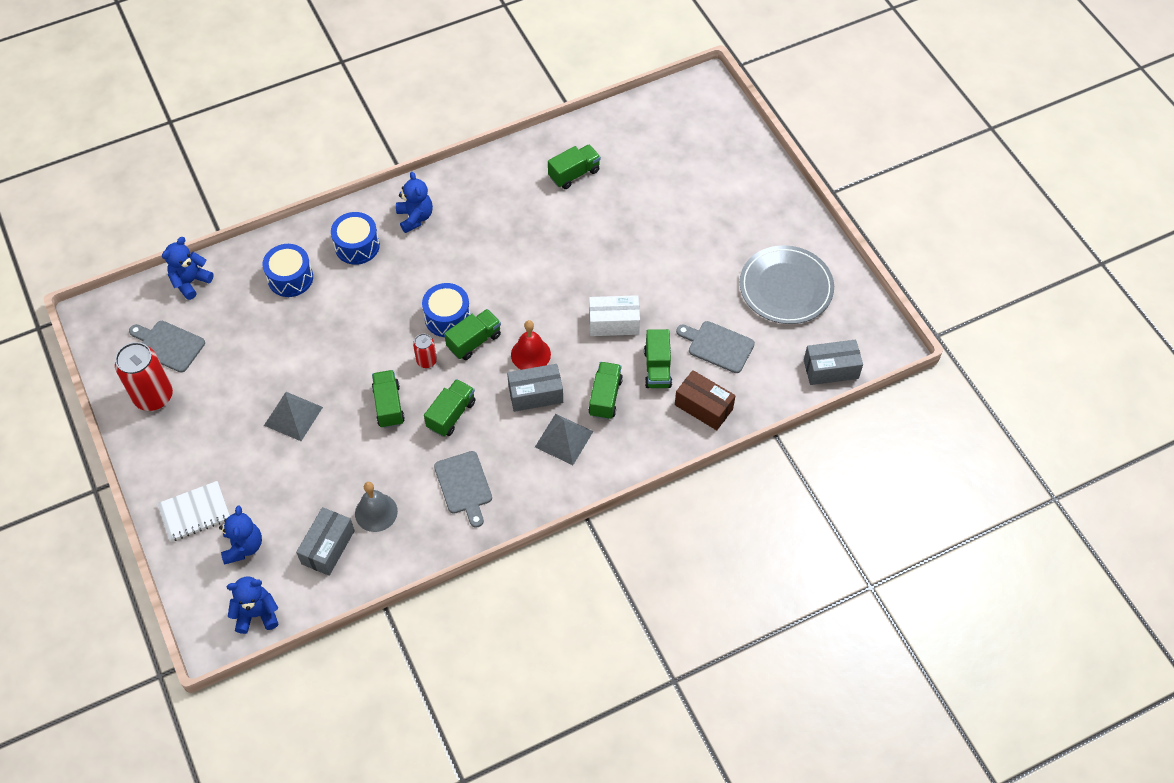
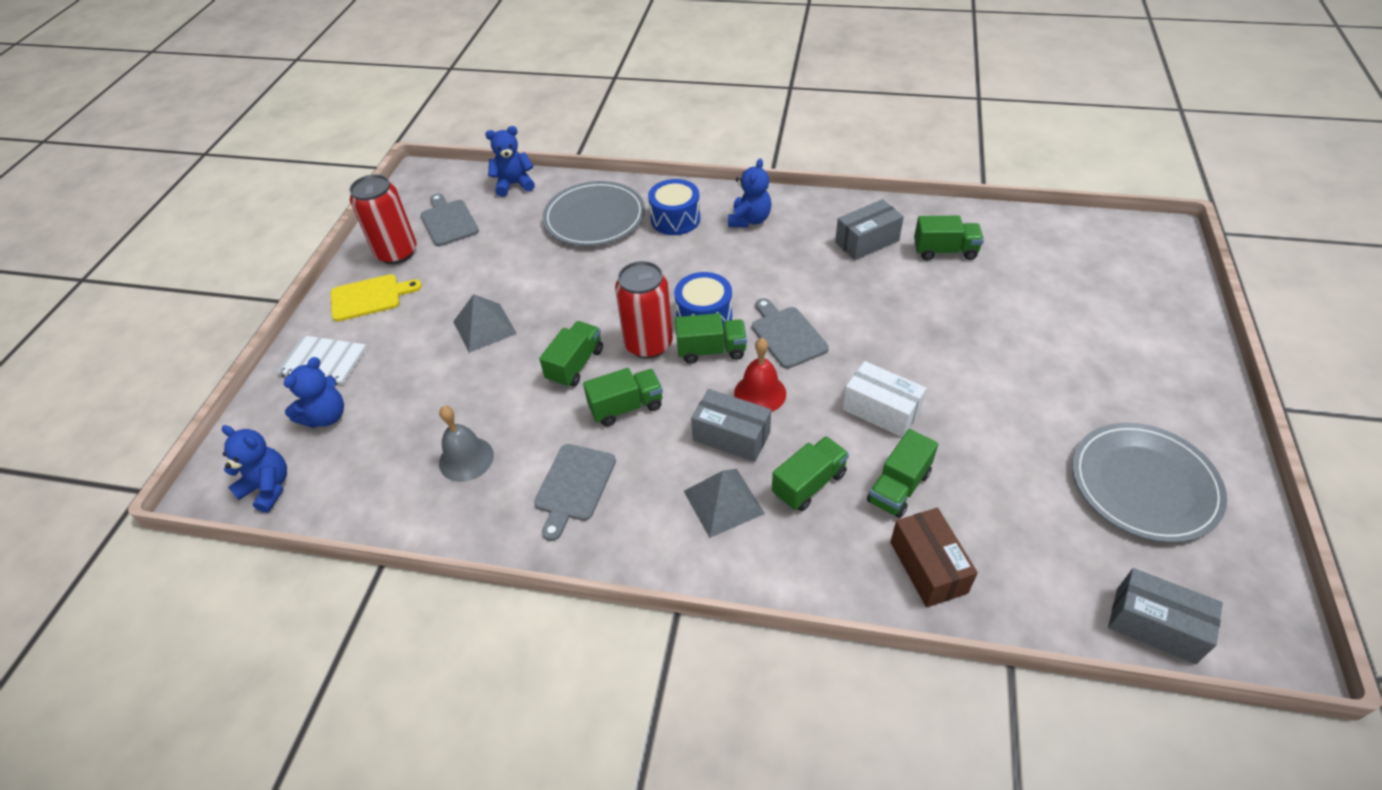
camera: 40 degrees right, 10 degrees down
(173, 444) = (370, 297): none -> yellow cutting board
(290, 278) = (594, 217): blue drum -> grey plate
(328, 547) = (391, 465): grey box -> grey box (867, 241)
(426, 361) = (648, 344): red can -> red can, size x1.96
(718, 346) = (999, 504): grey cutting board -> grey cutting board (787, 335)

